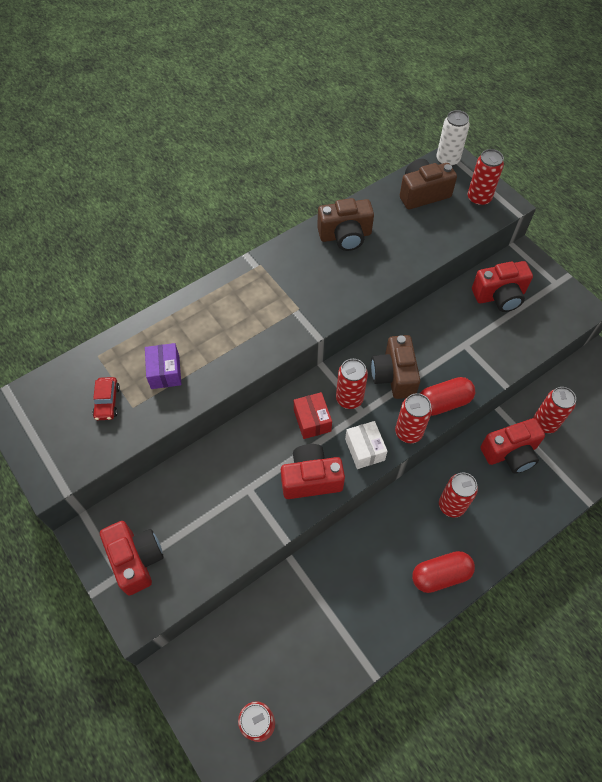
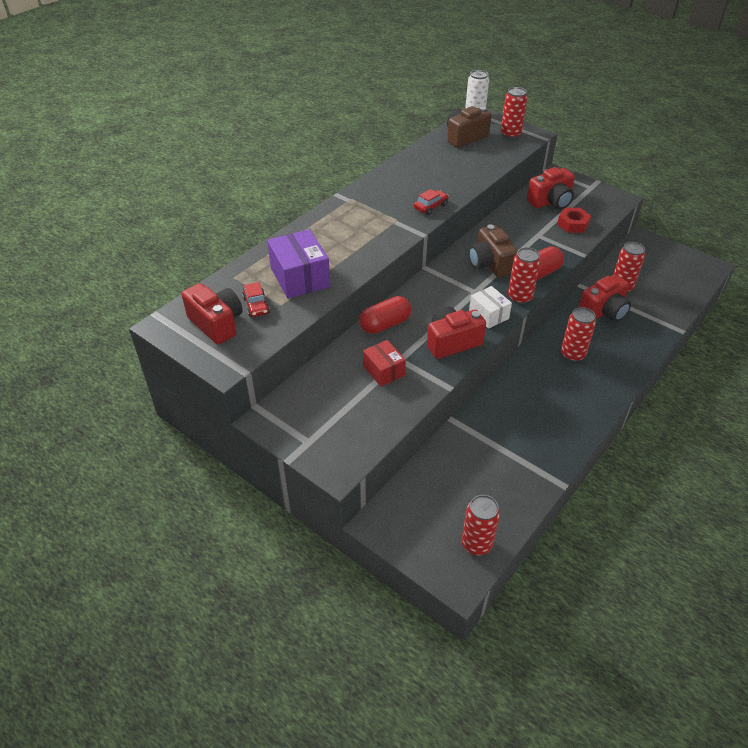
camera: 15 degrees left, 15 degrees down
(136, 560) = (320, 428): red camera -> red camera (217, 324)
(165, 372) = (300, 277): purple box -> purple box, size x1.63
(312, 420) = (435, 304): red box -> red box (384, 371)
(343, 296) = (431, 207): none -> red car
(345, 236) = (414, 171): brown camera -> none
(349, 399) = (460, 285): red can -> none
(440, 575) = (586, 403): red capsule -> red capsule (385, 324)
(511, 337) = (573, 224): none -> red nut

